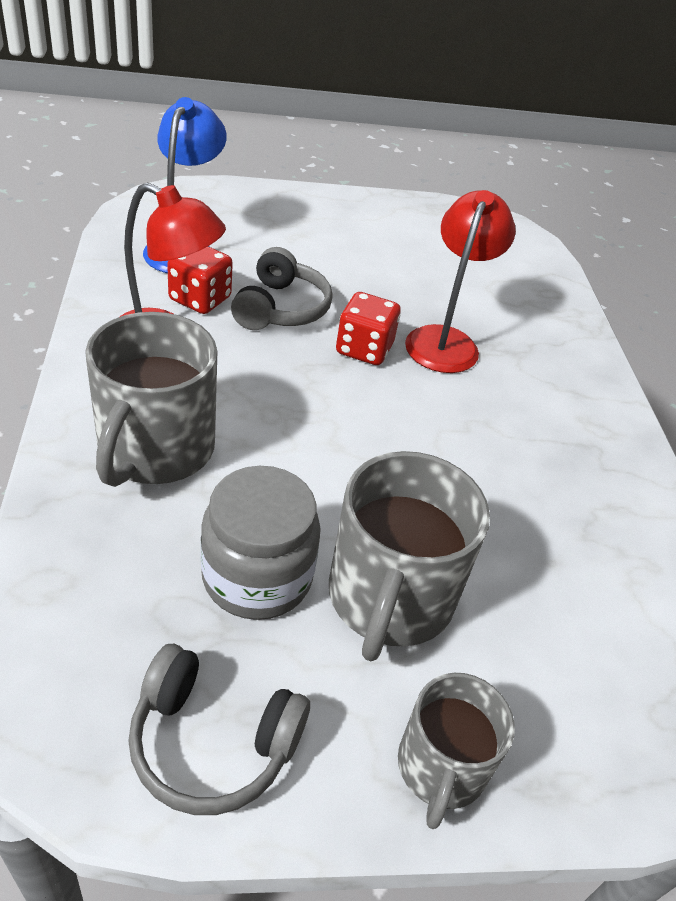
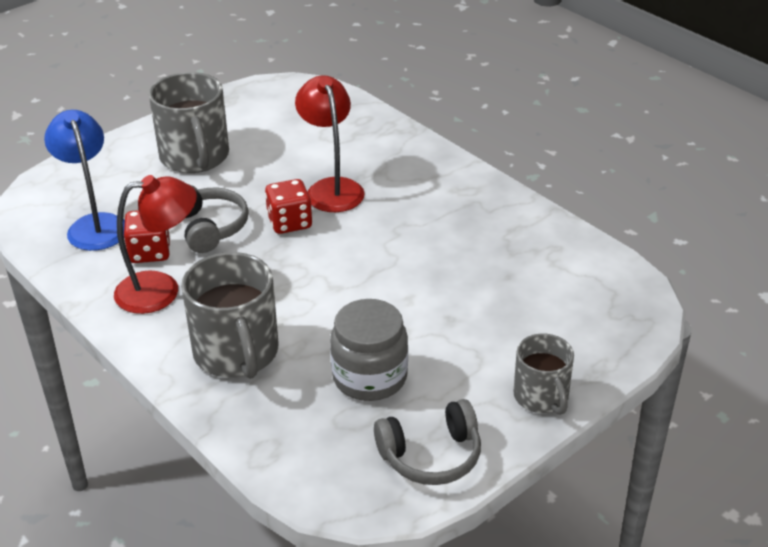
camera: 30 degrees left, 5 degrees down
(390, 597) = (446, 343): grey mug -> grey mug (195, 157)

